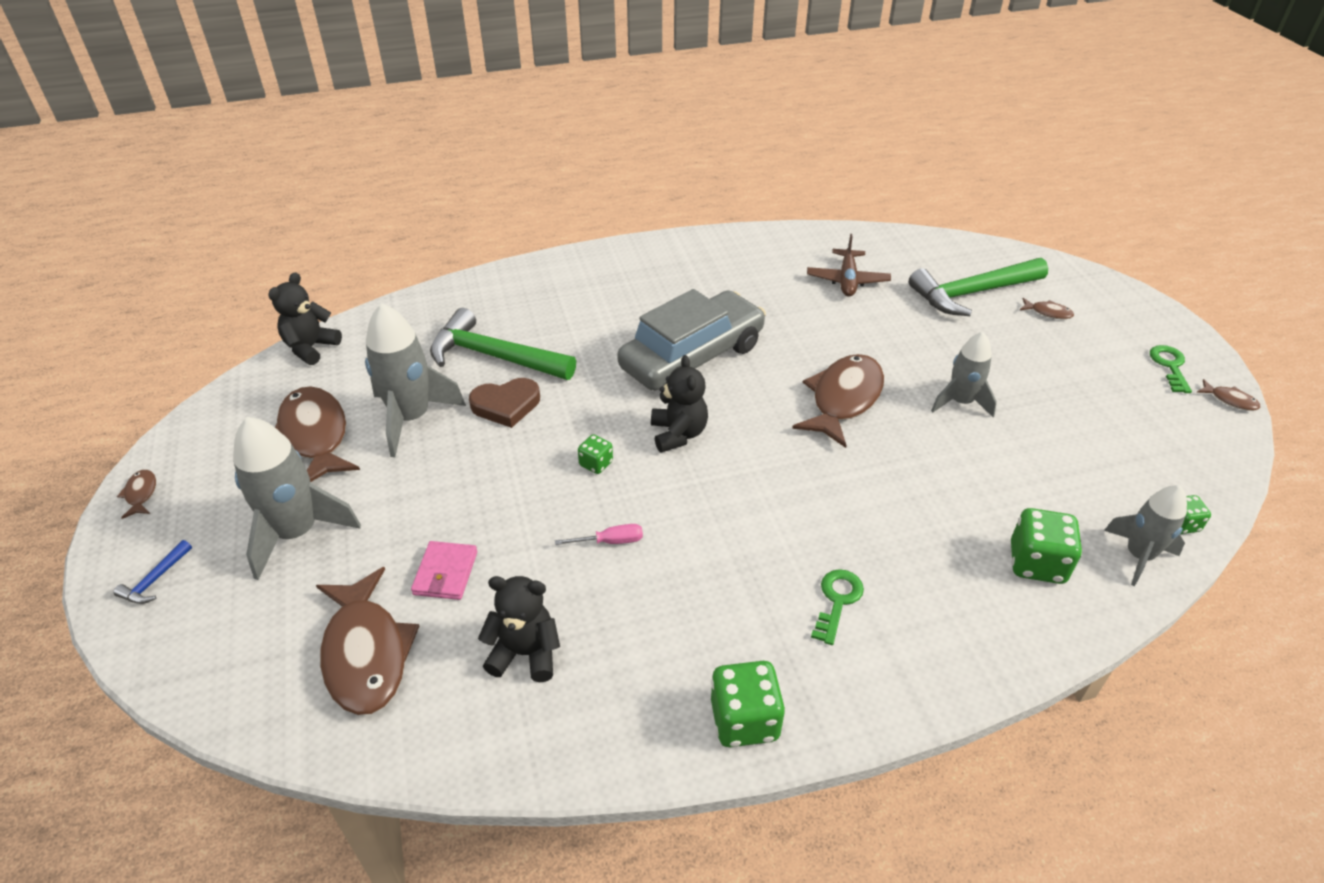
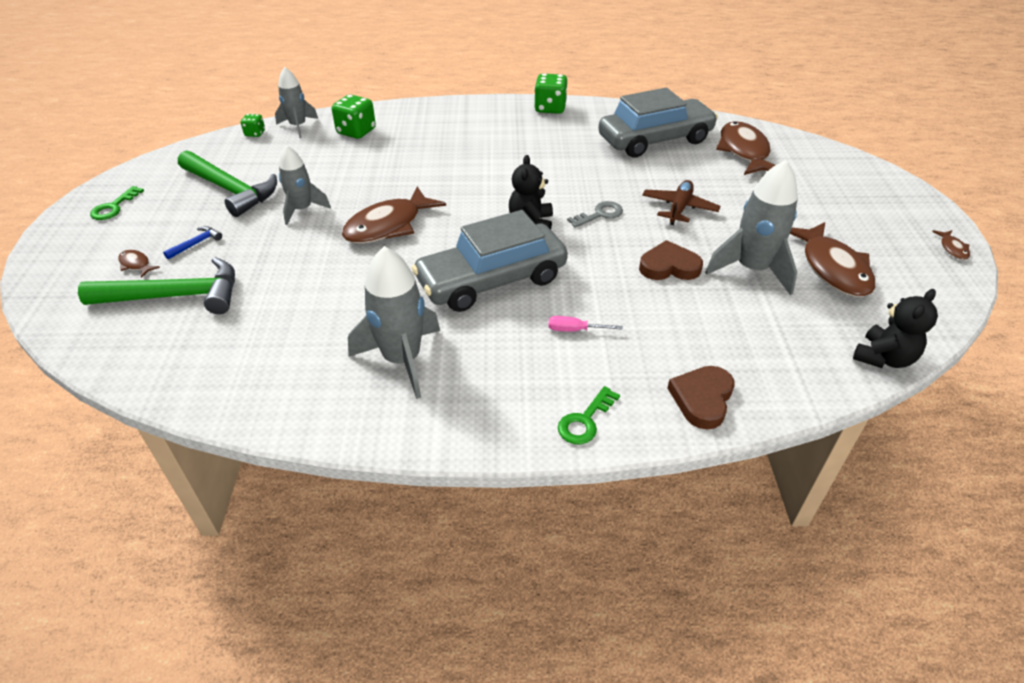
camera: 165 degrees left, 0 degrees up
(155, 580) = (896, 198): blue hammer -> blue hammer (196, 244)
(297, 533) = (813, 208): grey rocket -> grey rocket (402, 359)
(446, 573) = (704, 175): pink wallet -> none
(482, 293) = (702, 399): none -> brown heart
(495, 356) = (682, 313): green hammer -> green hammer (230, 190)
(525, 653) = (655, 140): black teddy bear -> grey car
(596, 464) = (599, 215): green dice -> grey key
(610, 541) = (599, 174): pink screwdriver -> pink screwdriver (575, 330)
(837, 601) = (478, 134): green key -> green key (585, 420)
(847, 280) = (280, 335): brown plane -> brown plane (679, 208)
(1230, 400) = (114, 181): brown fish -> none

